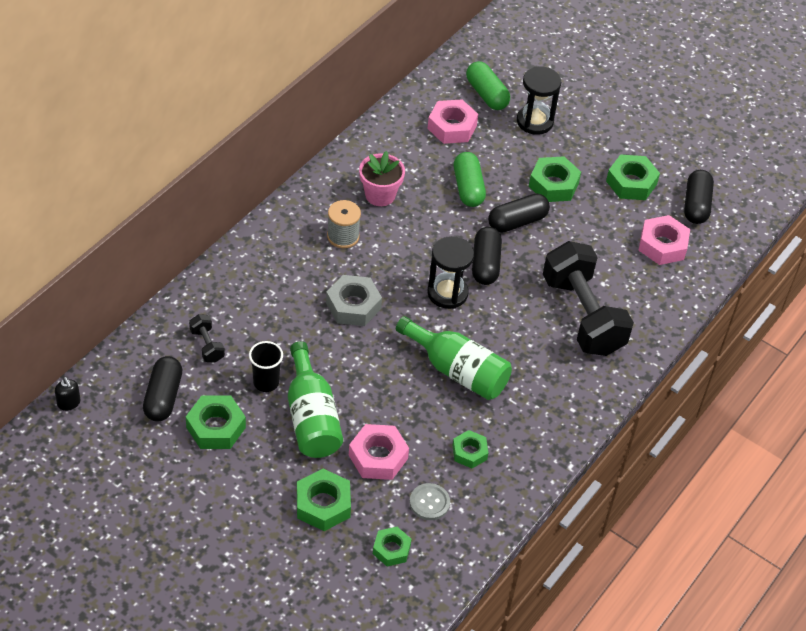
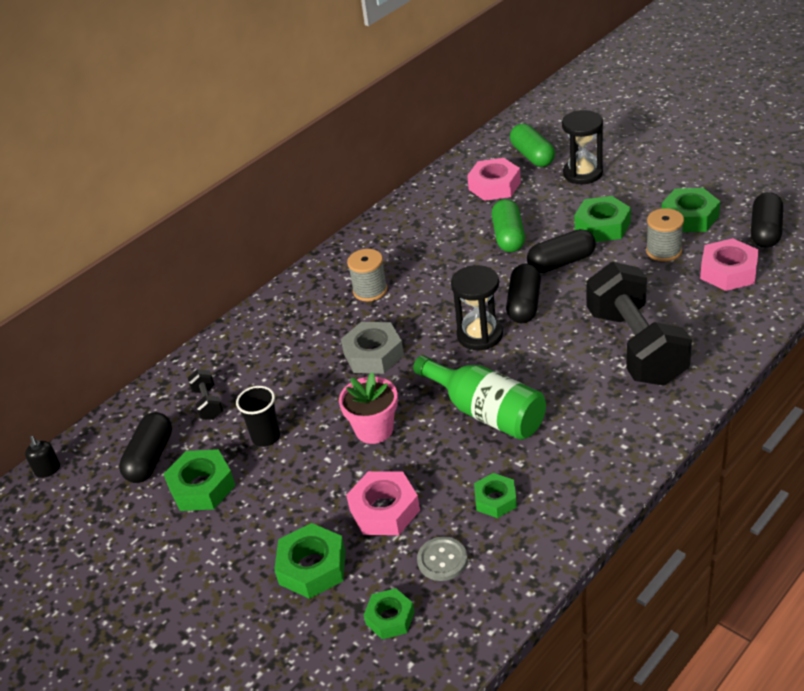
camera: 15 degrees right, 10 degrees down
(311, 417) = (312, 470): green bottle -> none
(380, 195) = (413, 250): pink flower pot -> pink flower pot (374, 429)
(607, 218) = (663, 251): none -> grey spool

